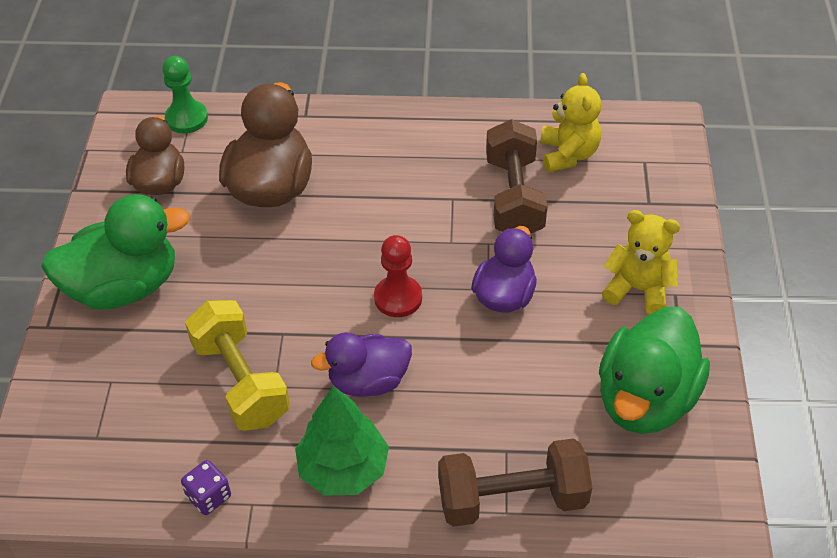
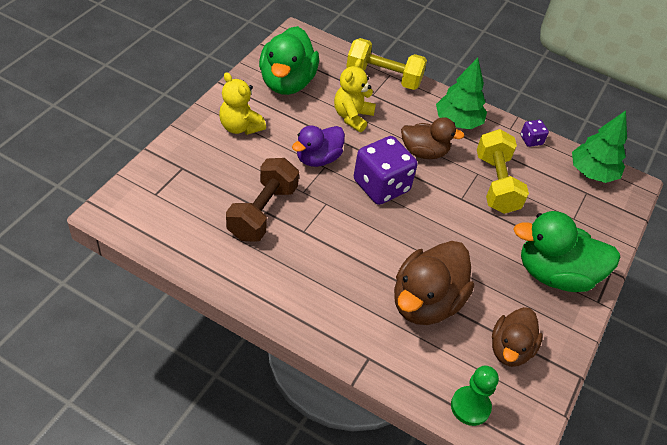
camera: 160 degrees left, 0 degrees up
(91, 481) = (592, 173): none -> green tree
(368, 381) = (424, 152): purple duck -> brown duck
(398, 298) = (381, 186): red pawn -> purple dice
(512, 499) = (383, 77): brown dumbbell -> yellow dumbbell
(568, 154) = (199, 223): yellow teddy bear -> yellow teddy bear (352, 117)
(645, 399) = (287, 82): green duck -> green duck turned 135 degrees clockwise

